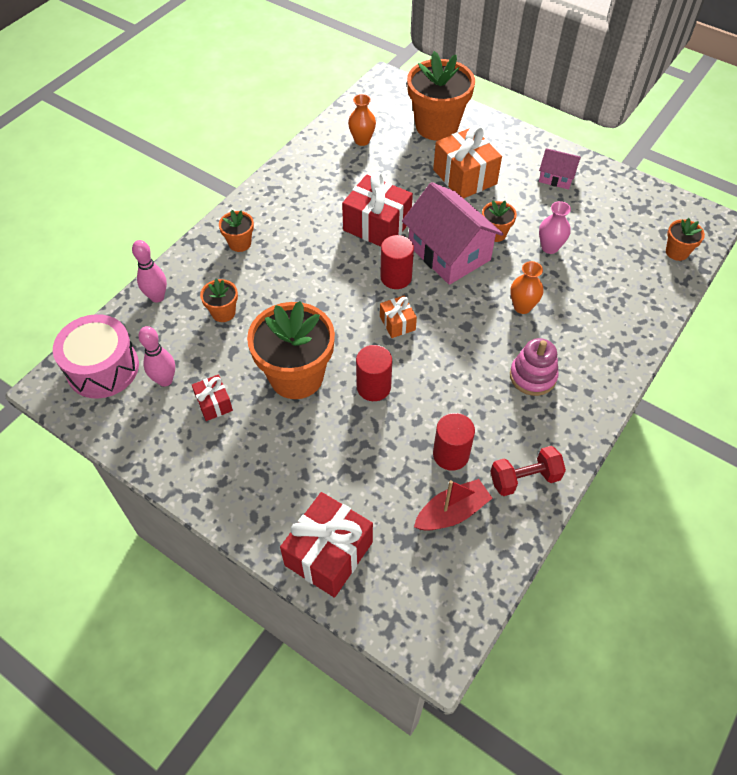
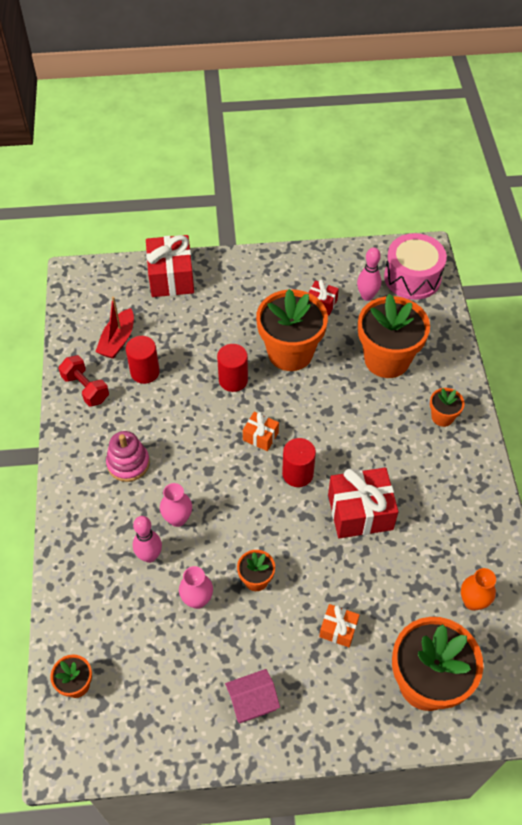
camera: 140 degrees right, 0 degrees up
(157, 297) = (442, 339): pink bowling pin -> pink bowling pin (149, 556)
(223, 312) = (387, 359): orange flower pot -> orange flower pot, size x2.14
(449, 253) = (278, 528): pink house -> none
(464, 177) = (338, 629): orange gift -> orange gift, size x0.52
(522, 307) = (178, 518): orange vase -> pink vase
(524, 478) = (86, 388): red dumbbell -> red dumbbell turned 75 degrees counterclockwise

